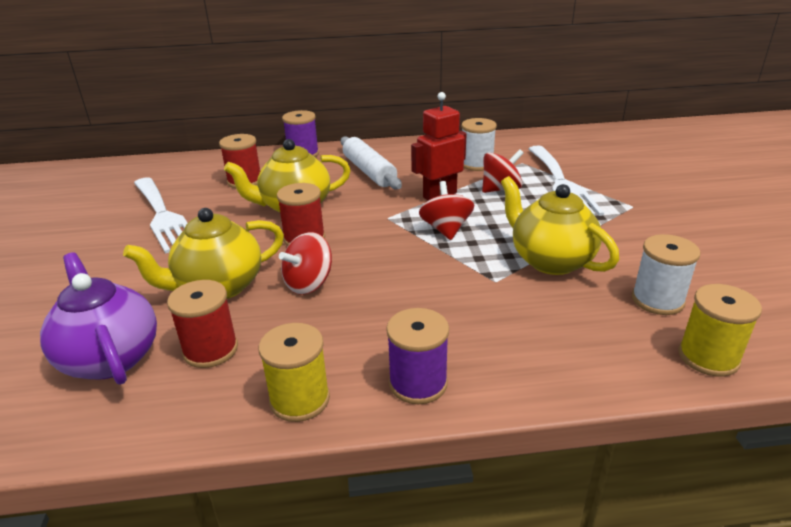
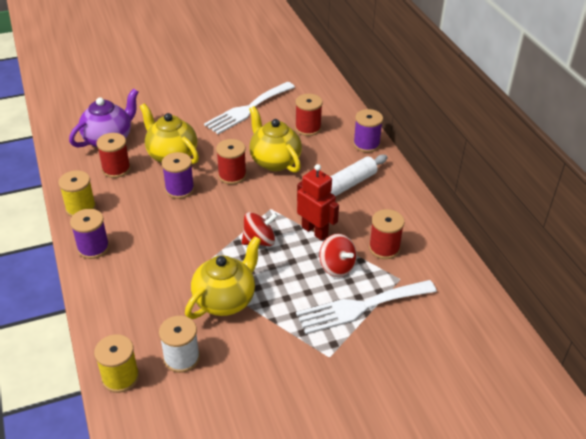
camera: 75 degrees right, 10 degrees up
(309, 284) = (179, 189): red spinning top -> purple spool
(476, 164) = (384, 248): white spool -> red spool

